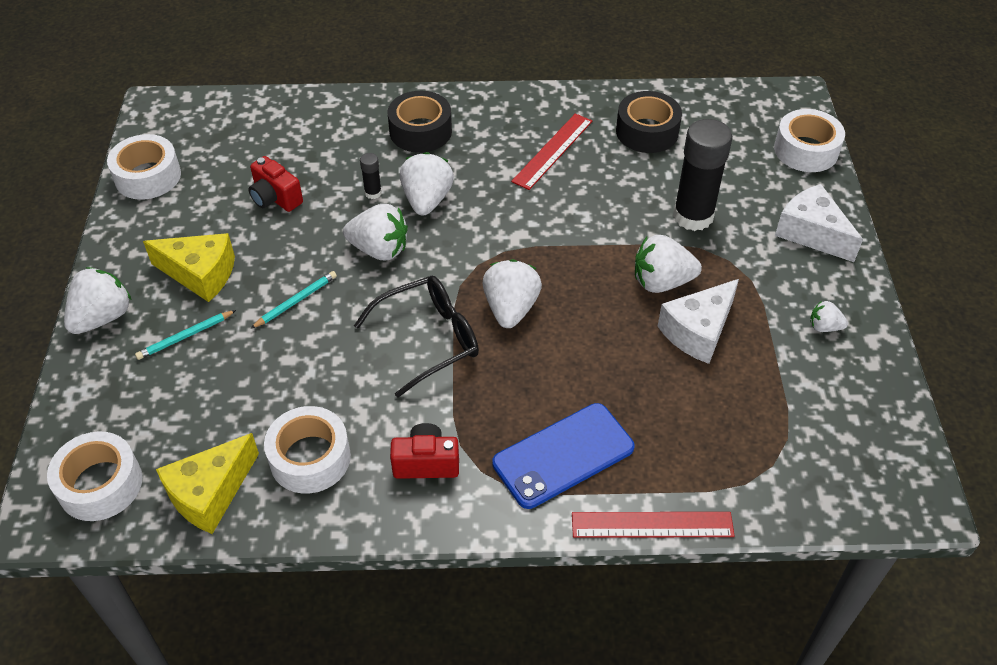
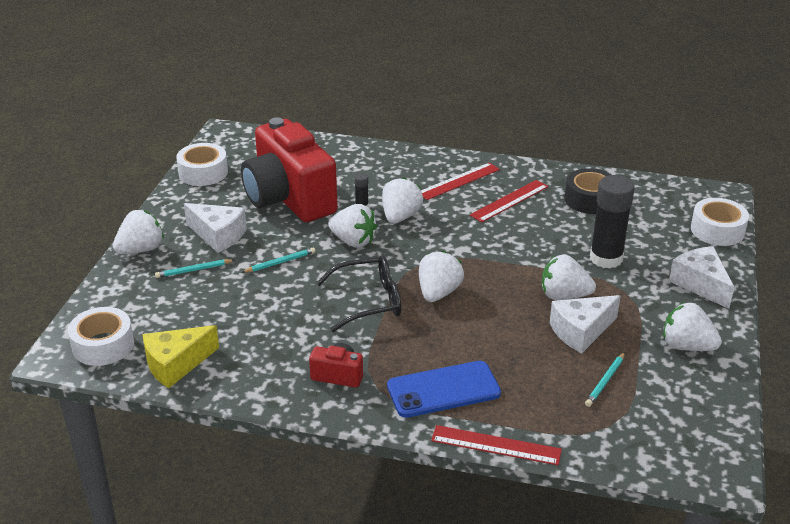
camera: 15 degrees right, 15 degrees down
(200, 274) = (218, 235): yellow cheese -> white cheese
(275, 198) = (289, 199): red camera -> red camera, size x2.49
(310, 458) = (254, 357): white tape -> none
(420, 131) = (412, 174): black tape -> none
(481, 132) = (458, 181): none -> red ruler
(749, 399) = (605, 381): none -> turquoise pencil
(824, 327) = (686, 346): white strawberry -> white strawberry, size x1.87

